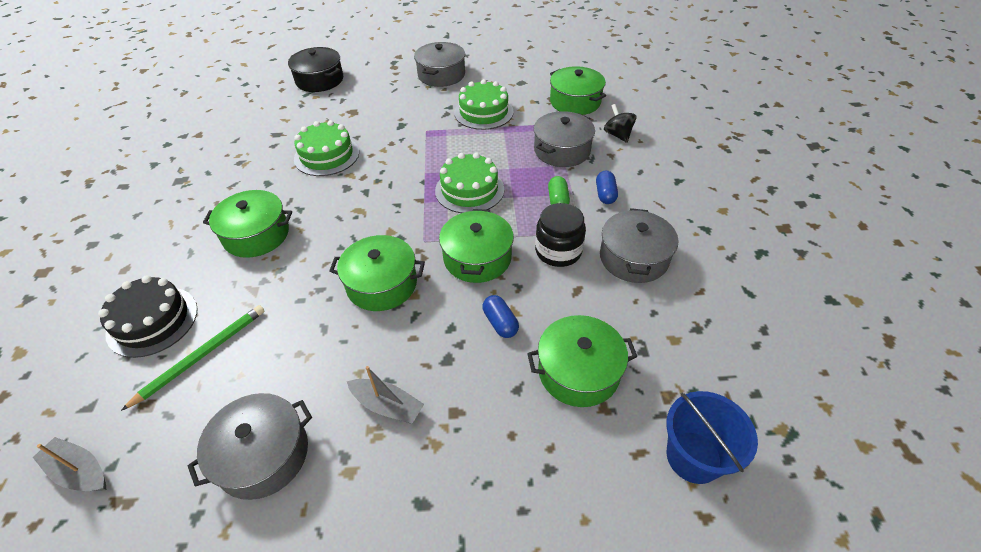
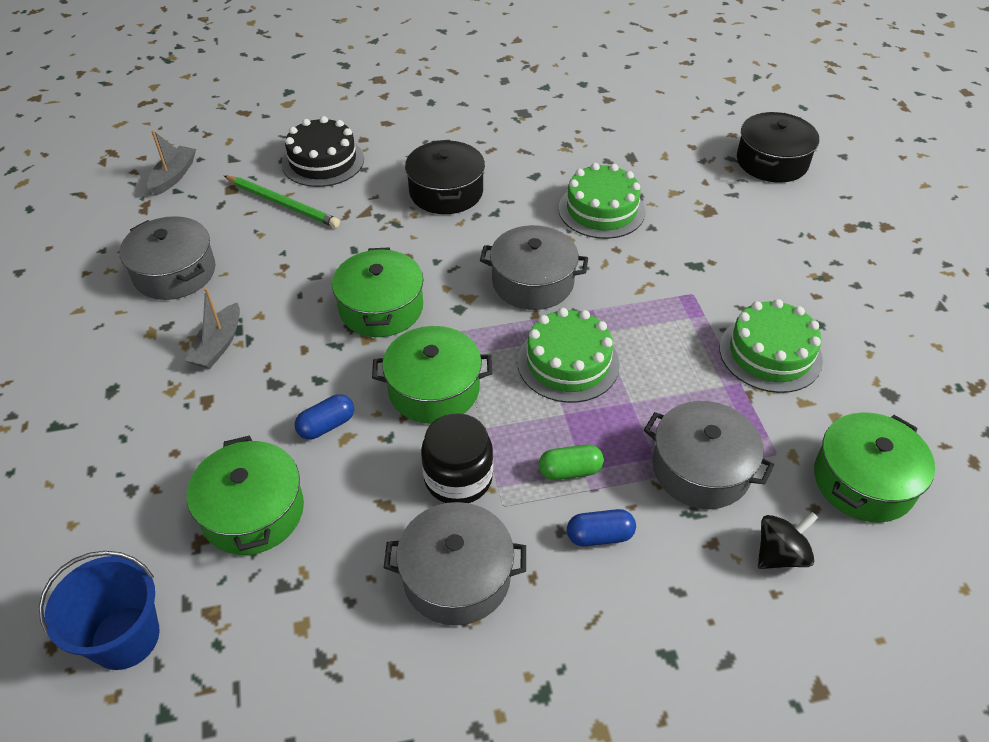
camera: 80 degrees right, 0 degrees up
(256, 235) = (446, 192): green pot -> black pot
(441, 75) = (856, 285): grey pot -> grey pot (533, 282)

